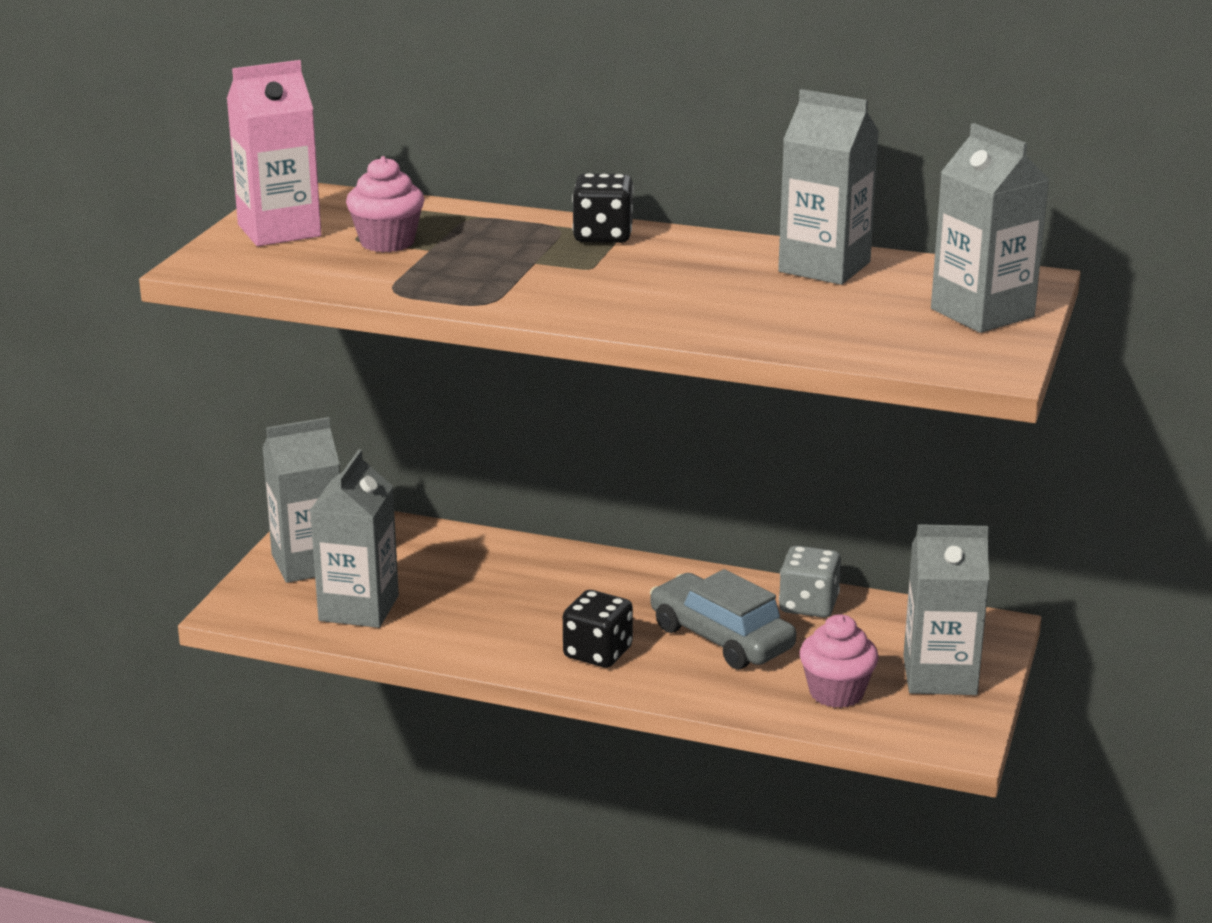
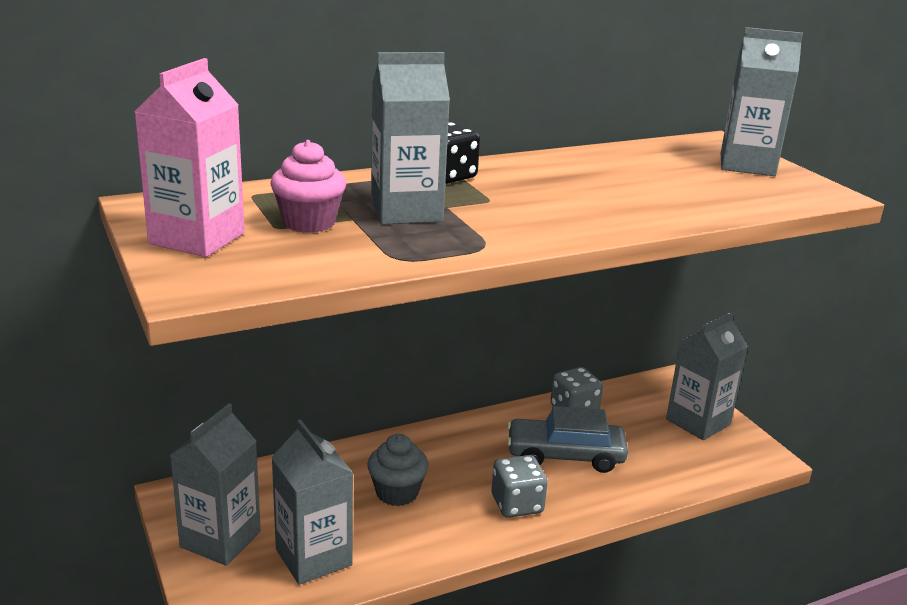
camera: 45 degrees left, 0 degrees up
(503, 595) = (397, 493): none -> grey cupcake
(598, 653) = (517, 504): black dice -> grey dice
(824, 267) = (614, 161): grey carton -> grey carton (406, 211)
(836, 693) = (673, 459): pink cupcake -> none

